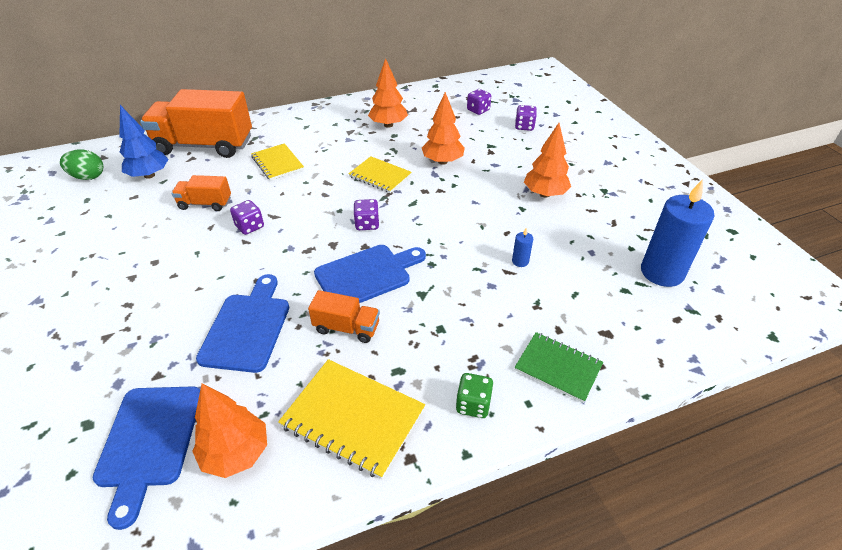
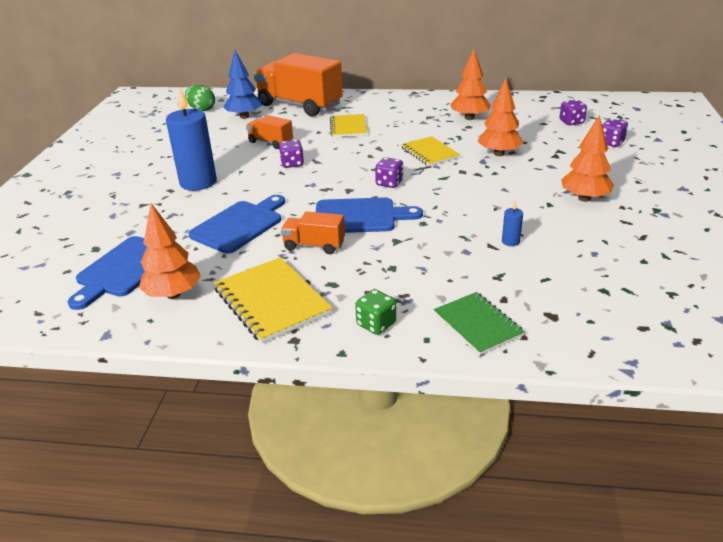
camera: 30 degrees right, 10 degrees down
(346, 328) = (314, 245): orange truck -> orange truck turned 150 degrees clockwise
(662, 272) = (661, 288): blue candle -> blue candle (198, 182)

